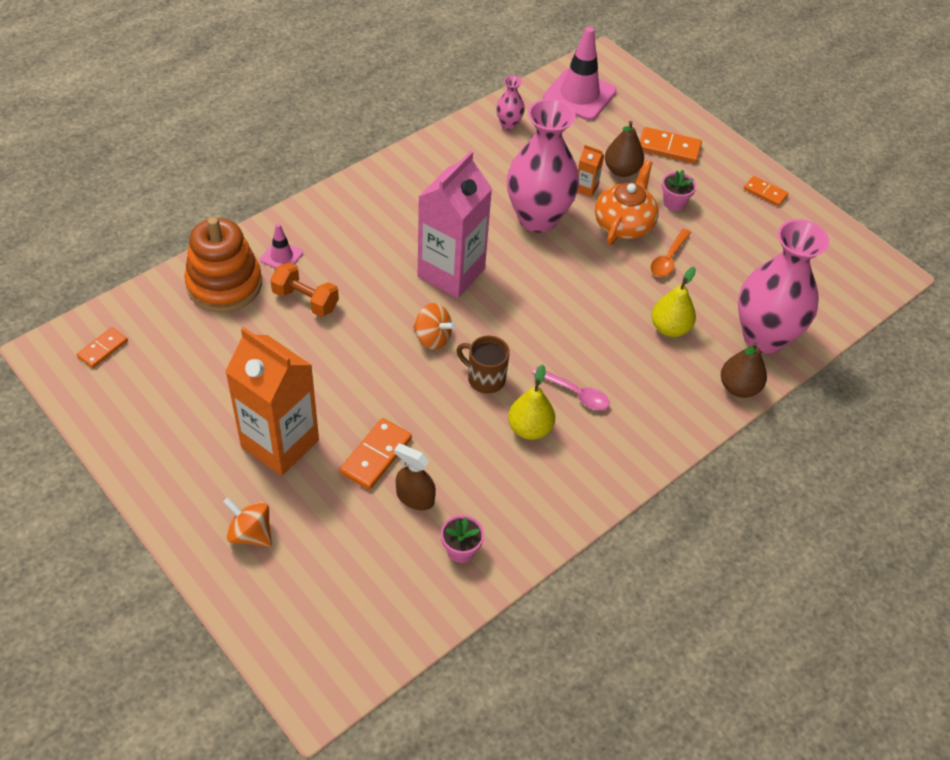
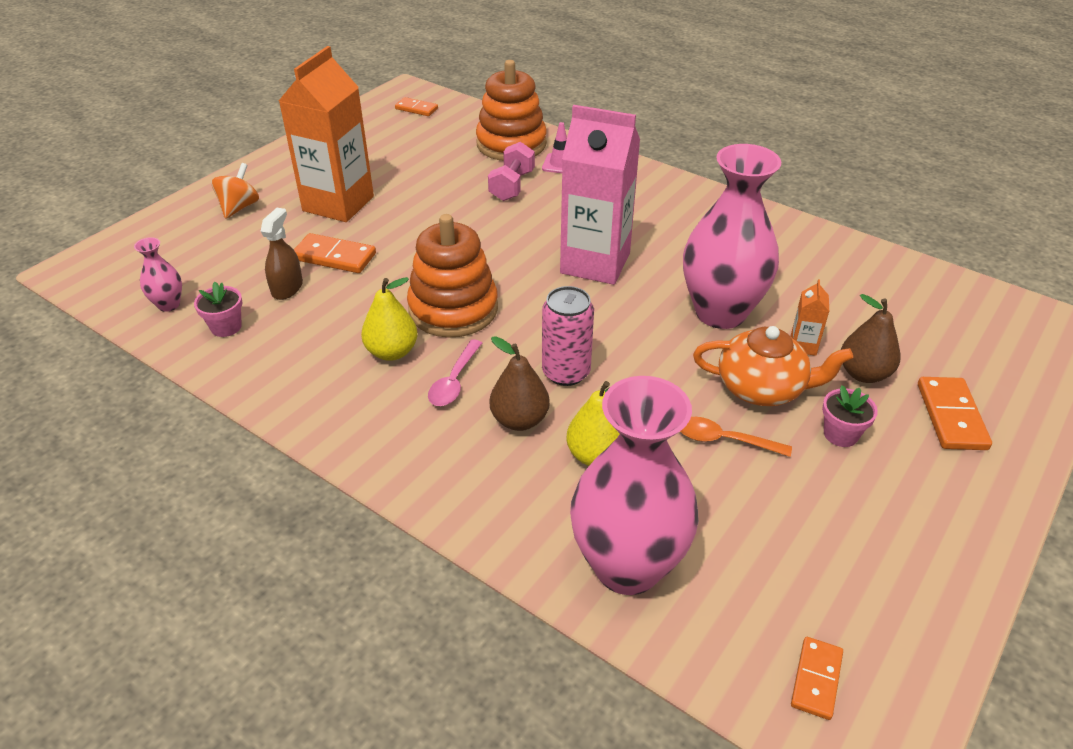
camera: 80 degrees right, 10 degrees down
(305, 300) = (512, 186): orange dumbbell -> pink dumbbell
(432, 338) = (496, 266): orange spinning top -> none
(485, 378) = (453, 309): brown mug -> orange stacking toy
(508, 124) = (864, 267): pink vase -> pink vase (169, 304)
(579, 95) = (975, 317): pink traffic cone -> none
(582, 324) = (566, 372): none -> pink can
(739, 387) = (516, 543): brown pear -> brown pear (519, 420)
(765, 192) = (947, 543): orange domino -> orange domino (816, 679)

